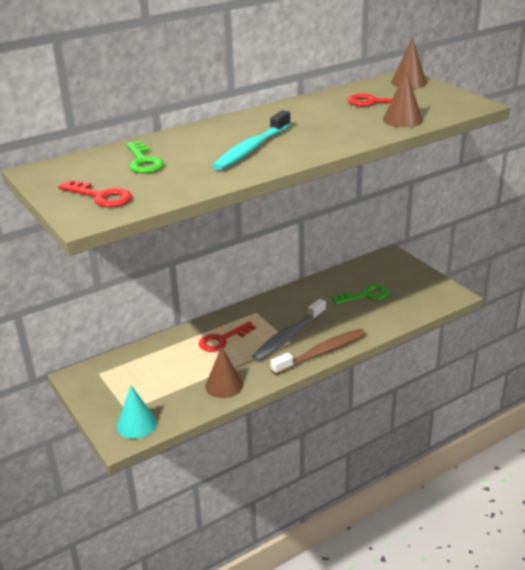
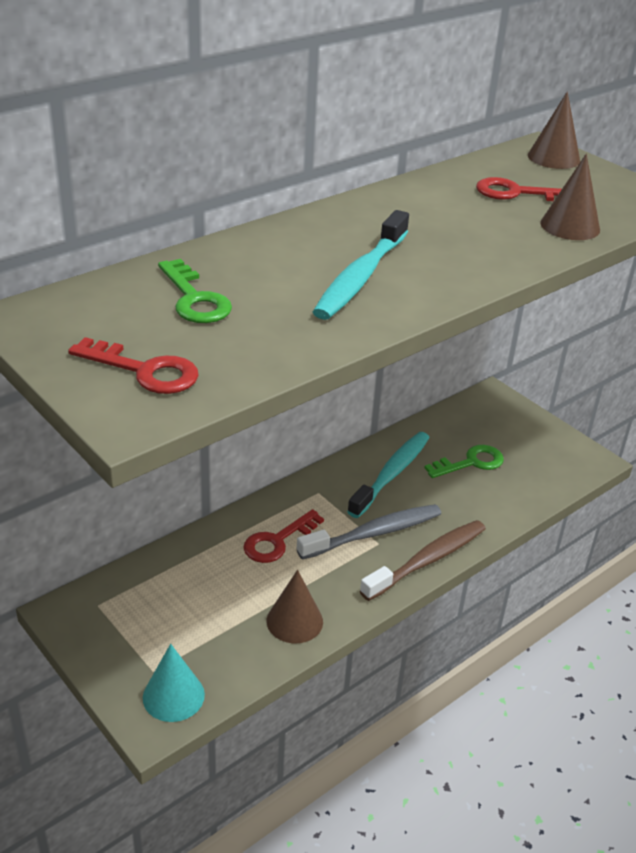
camera: 10 degrees left, 5 degrees up
(288, 336) = (374, 533): grey toothbrush -> grey toothbrush turned 150 degrees counterclockwise
(308, 302) = (391, 474): none -> turquoise toothbrush

